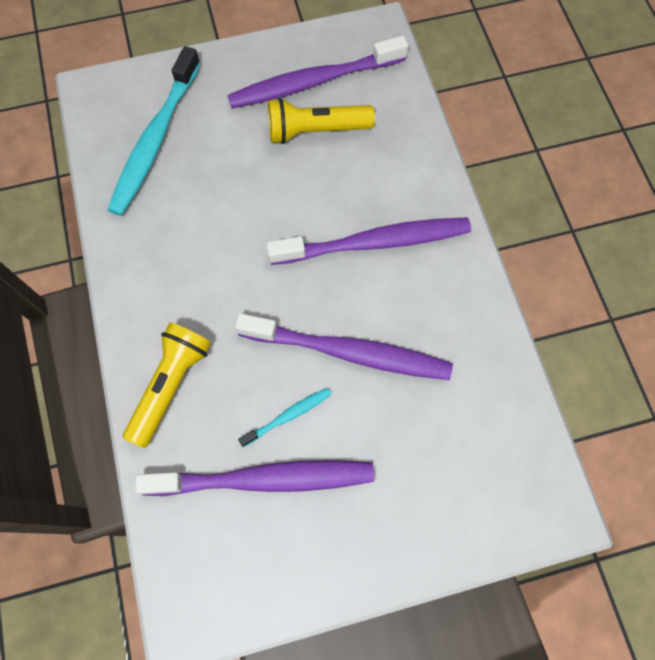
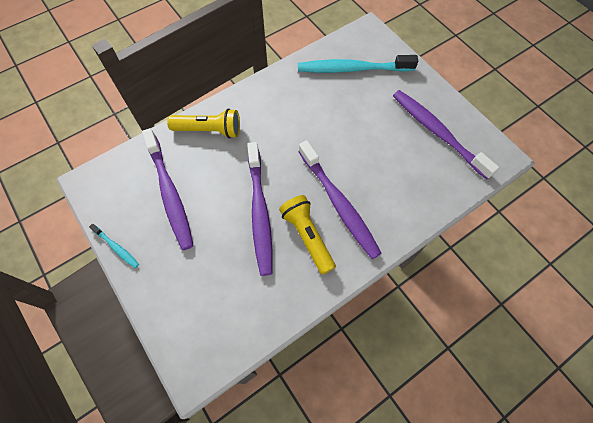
camera: 70 degrees right, 5 degrees down
(288, 416) = (209, 193): turquoise toothbrush -> turquoise toothbrush (116, 248)
(316, 131) = (402, 145): yellow flashlight -> yellow flashlight (307, 237)

